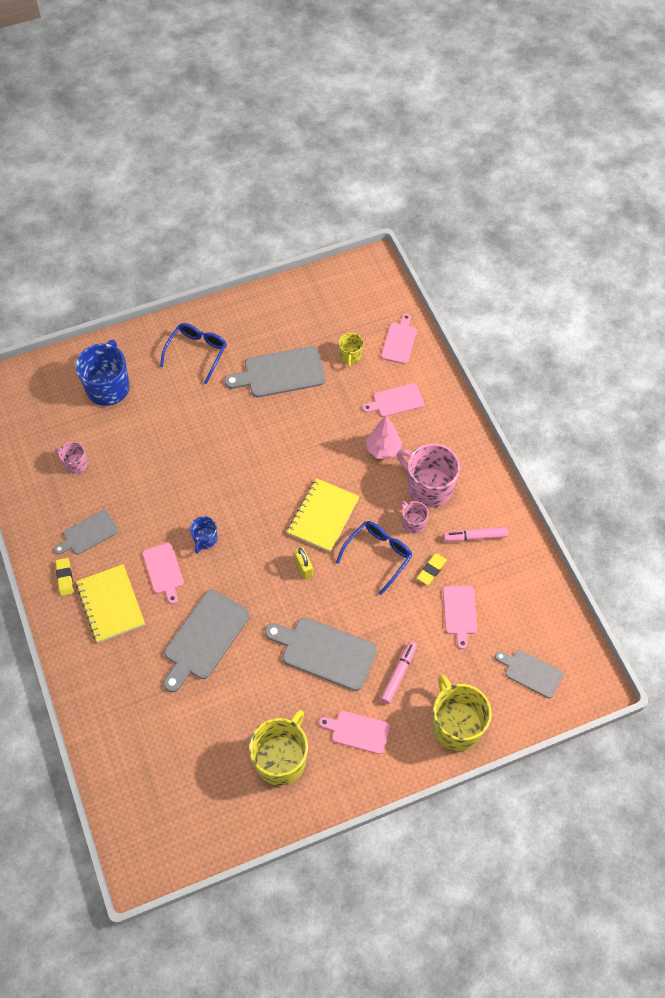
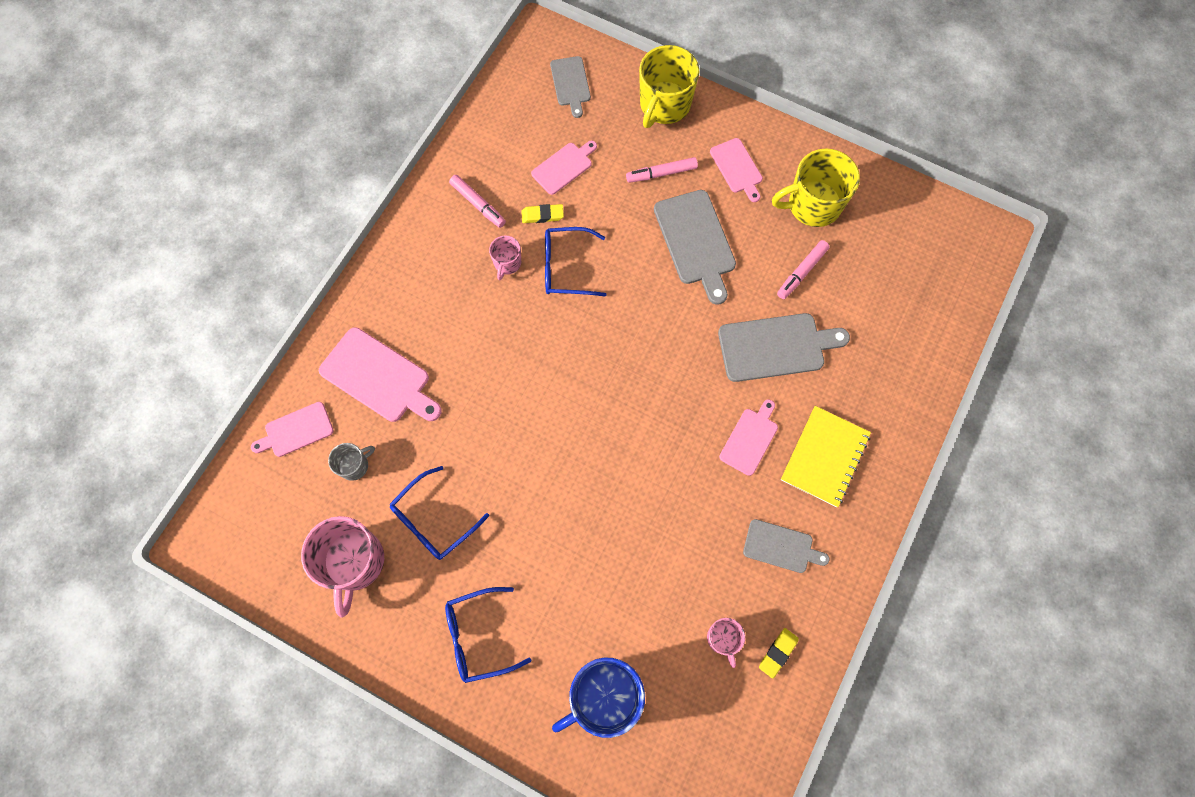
camera: 130 degrees left, 10 degrees up
(65, 578) = (842, 525): yellow eraser -> yellow eraser (778, 653)
(205, 539) = (685, 429): blue mug -> none
(239, 702) = (801, 272): none -> pink marker
(280, 373) = (433, 520): grey cutting board -> blue glasses
(303, 567) = (634, 320): yellow padlock -> none
(323, 516) = (567, 344): yellow notebook -> none
(350, 356) = (354, 465): yellow mug -> grey mug
(383, 449) = (447, 346): pink tree -> none
(396, 401) = (378, 377): pink cutting board -> pink cutting board, size x1.65
(429, 487) = (457, 277): pink mug -> pink mug (354, 562)

